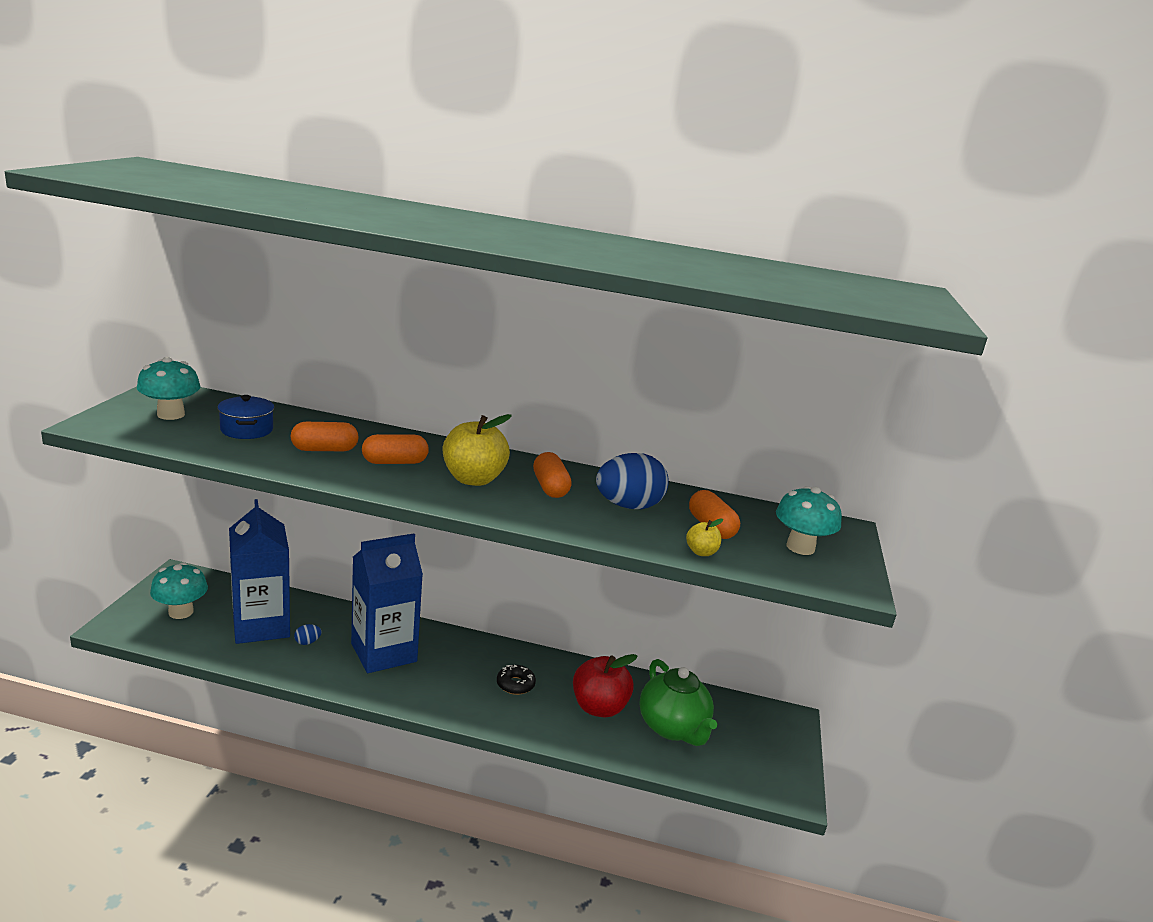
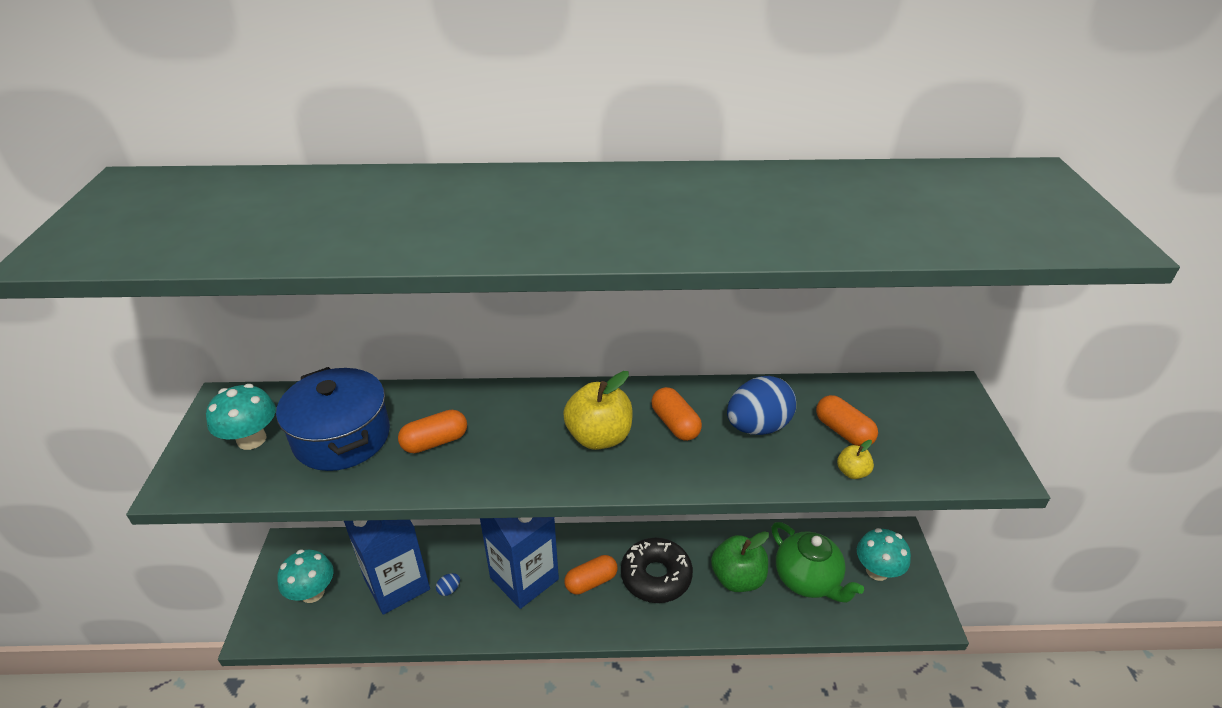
camera: 10 degrees left, 15 degrees up
(247, 430) = (342, 437): blue pot -> blue pot, size x1.77
(395, 462) = (512, 437): orange capsule -> orange capsule (591, 581)
(515, 684) = (656, 576): black donut -> black donut, size x1.95
(599, 707) = (737, 578): red apple -> green apple
(800, 547) = (931, 432): turquoise mushroom -> turquoise mushroom (877, 571)

